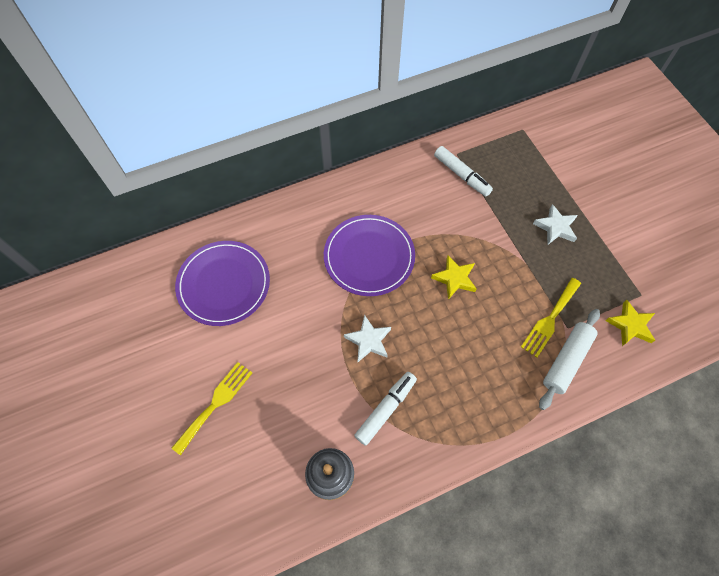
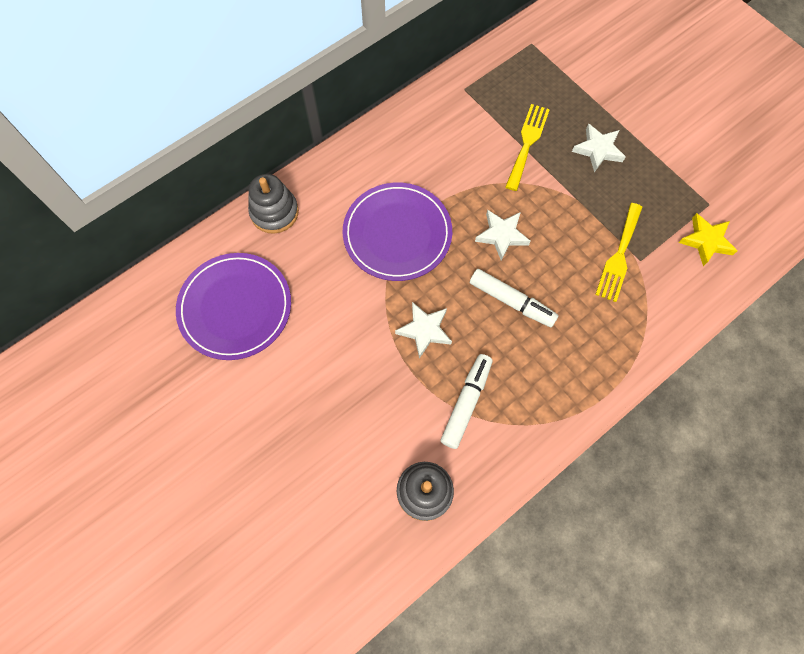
camera: 15 degrees left, 5 degrees up
(215, 403) = (269, 448): yellow fork -> yellow fork (527, 143)
(277, 217) = (274, 212): none -> grey stacking toy
(454, 278) = (502, 235): yellow star -> white star
(461, 175) = (477, 113): white marker -> white marker (511, 301)
(566, 360) = (648, 297): white rolling pin -> none

